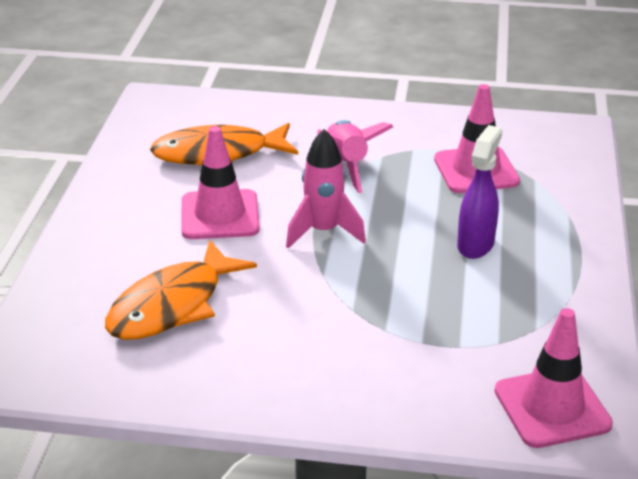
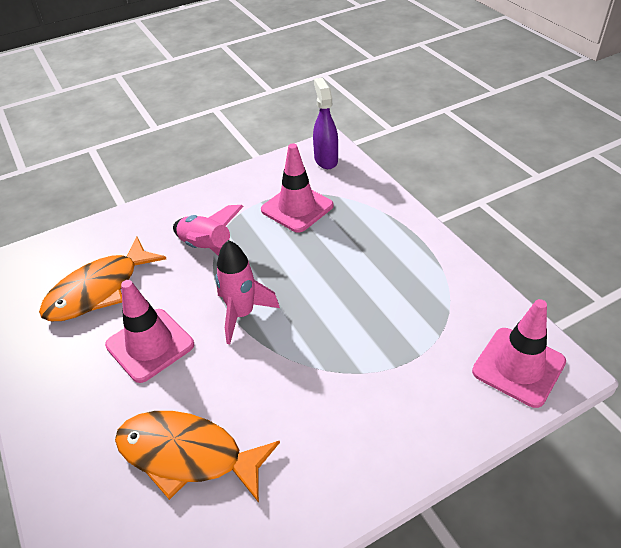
camera: 35 degrees left, 10 degrees up
(172, 305) = (187, 455): orange fish -> orange fish turned 105 degrees clockwise
(476, 244) = (352, 266): purple spray bottle -> purple spray bottle (326, 160)

